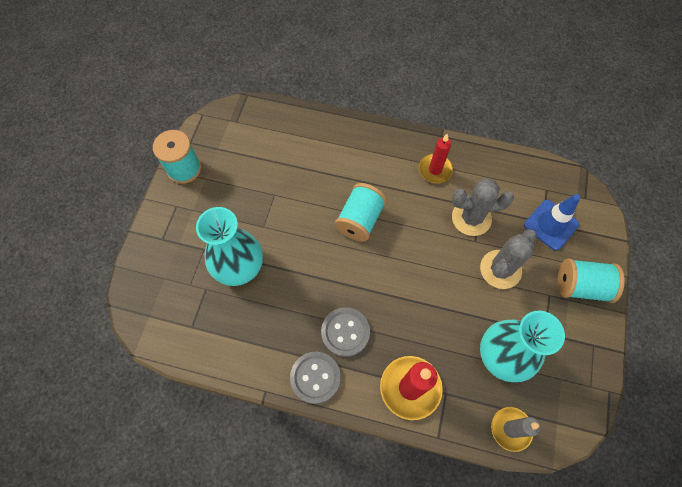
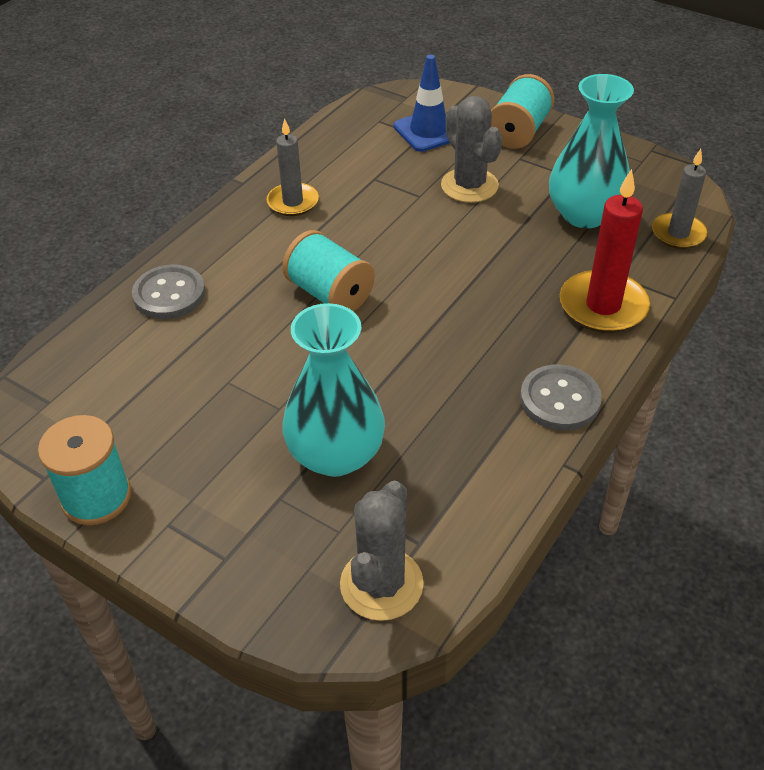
camera: 70 degrees left, 20 degrees down
(345, 332) = (501, 351): grey button -> grey button (169, 294)
(435, 170) = (293, 202): red candle -> grey candle
(471, 218) = (385, 190): grey cactus -> grey cactus (381, 584)

